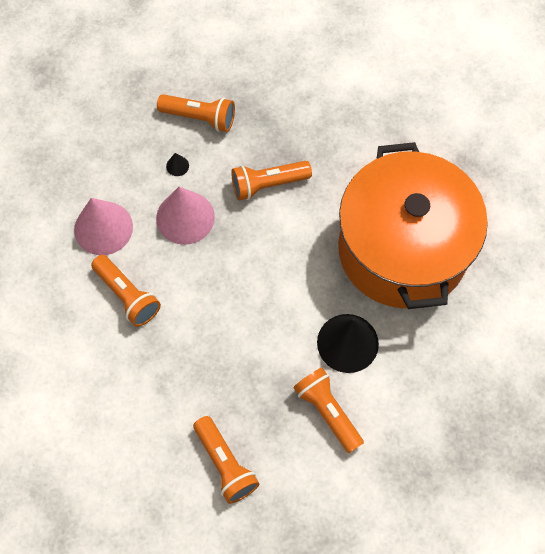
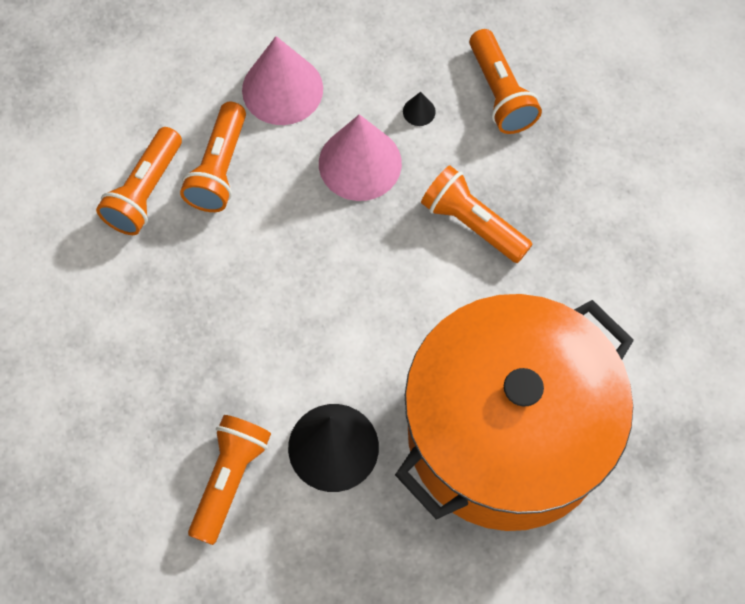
camera: 55 degrees right, 0 degrees up
(225, 464) = (89, 406): orange flashlight -> orange flashlight (145, 192)

